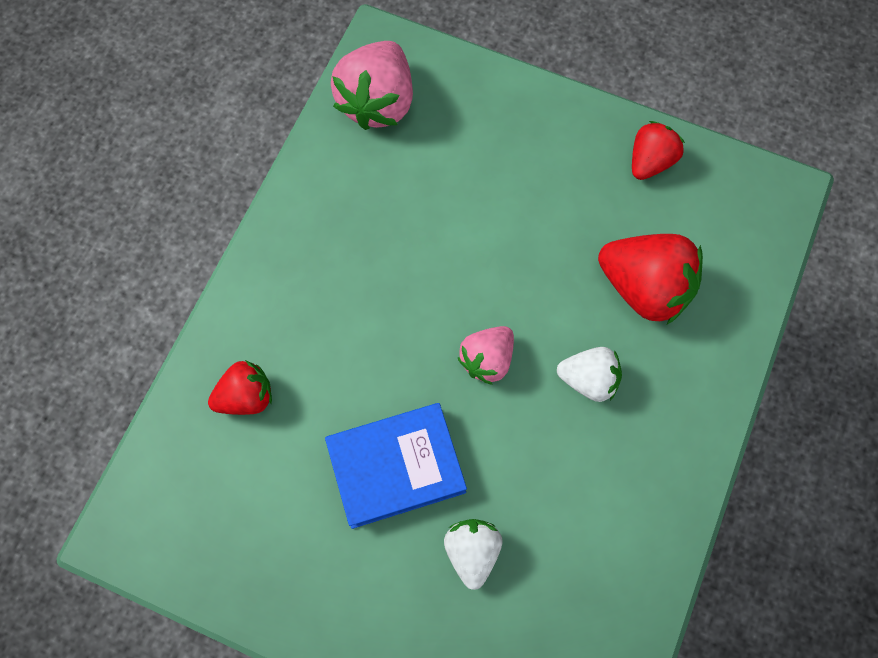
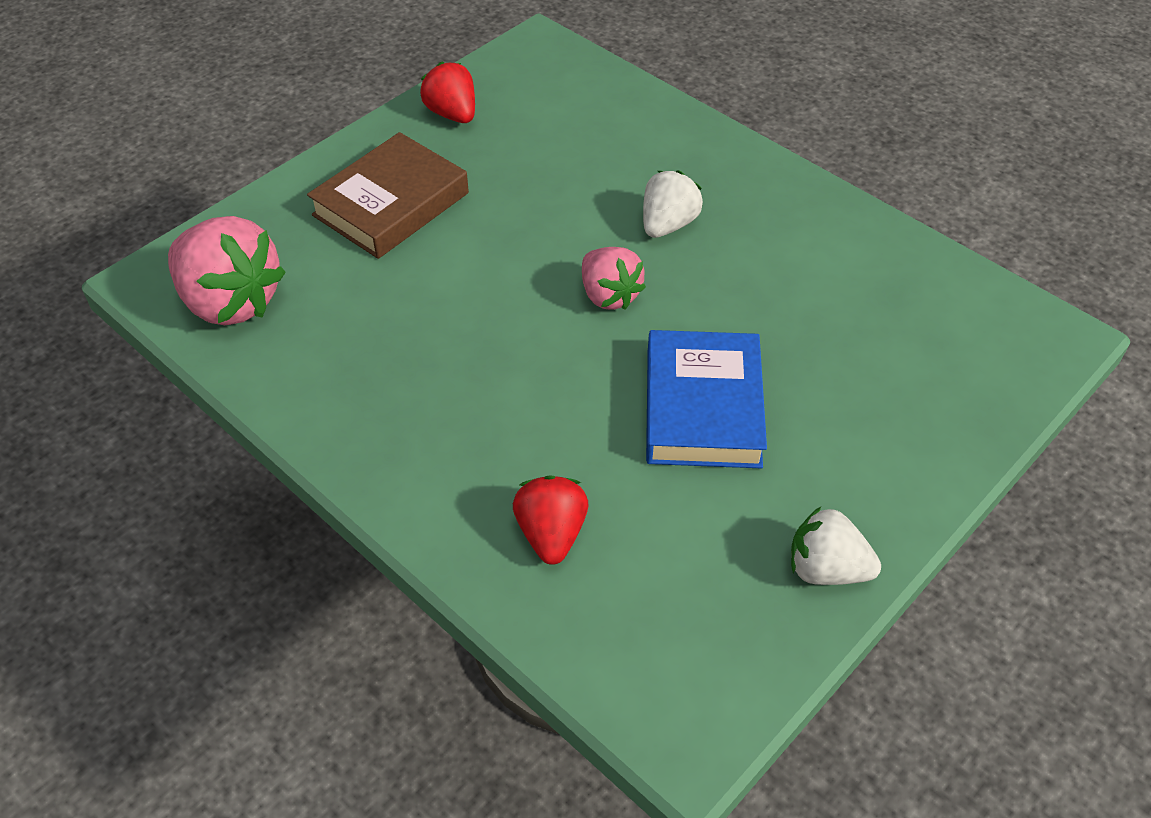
camera: 70 degrees left, 20 degrees down
(472, 552) = (824, 367): white strawberry -> white strawberry (826, 569)
(521, 162) = (391, 204): none -> brown book
(645, 288) = (588, 157): red strawberry -> none

